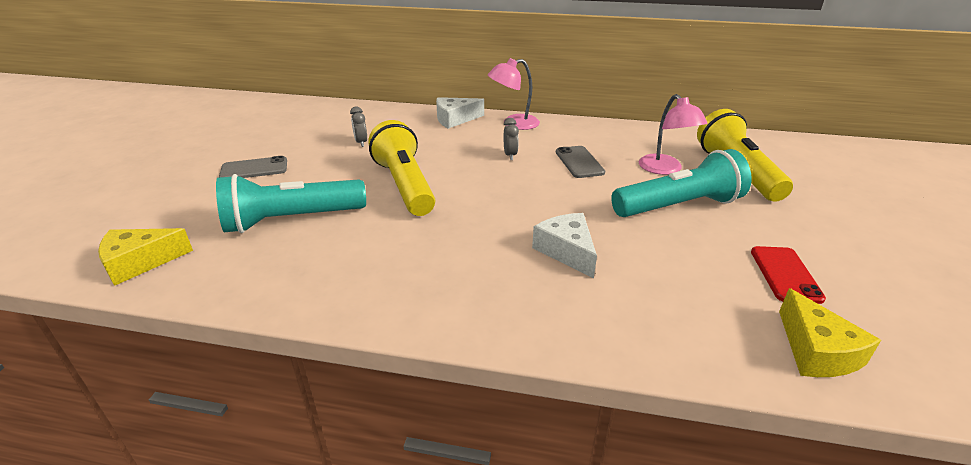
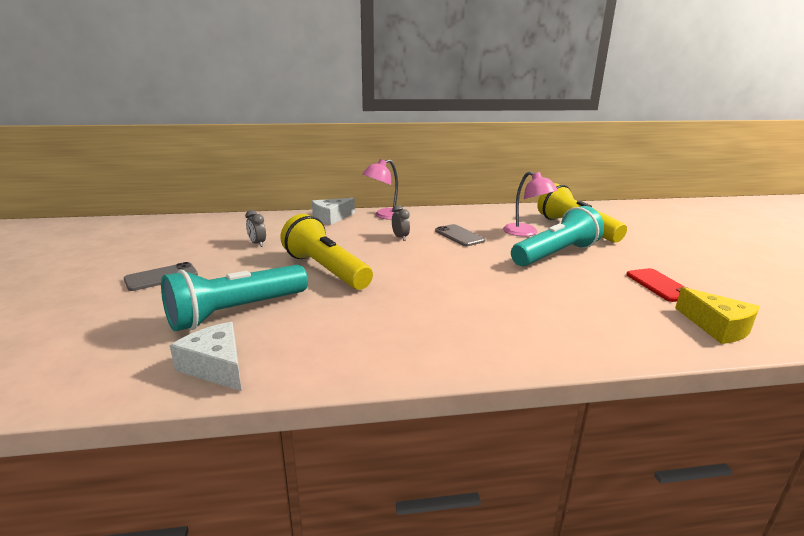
camera: 20 degrees left, 10 degrees down
(140, 262) = (89, 375): yellow cheese -> none
(567, 251) = (500, 296): white cheese -> white cheese (216, 366)

